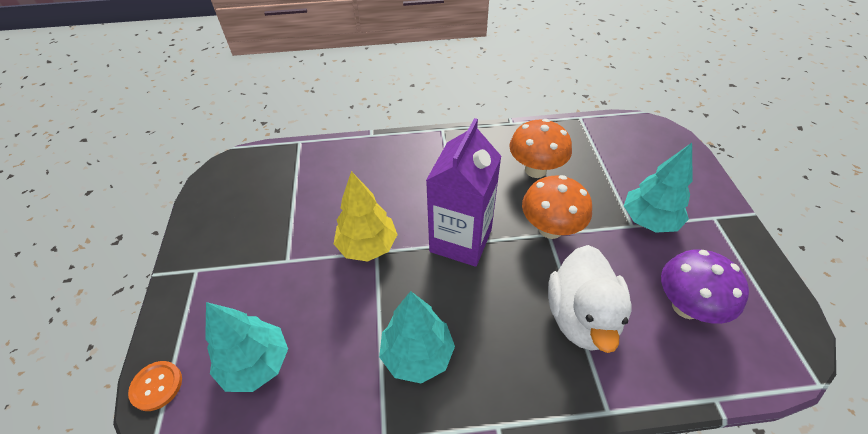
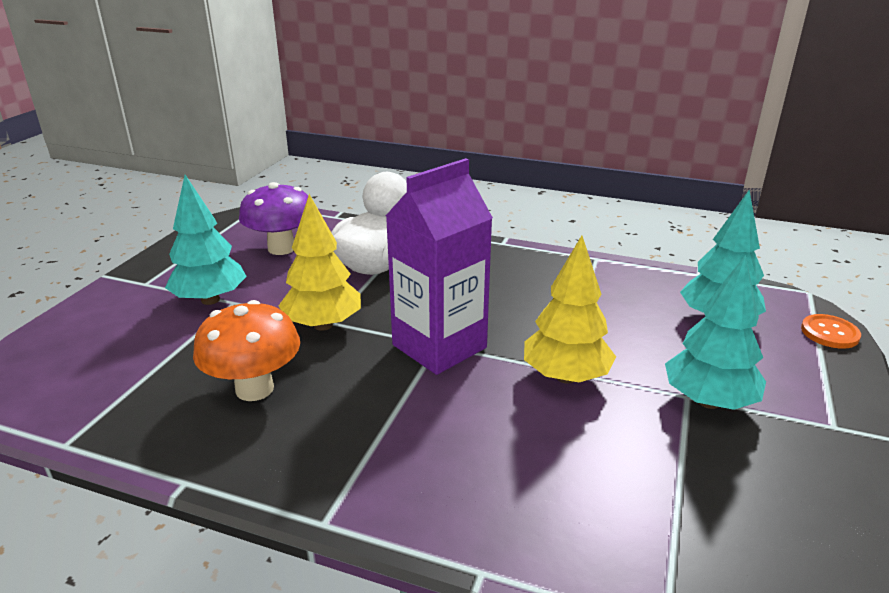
camera: 155 degrees left, 20 degrees down
(417, 355) = (546, 285): turquoise tree -> turquoise tree (708, 401)
(550, 229) = (323, 325): orange mushroom -> yellow tree

